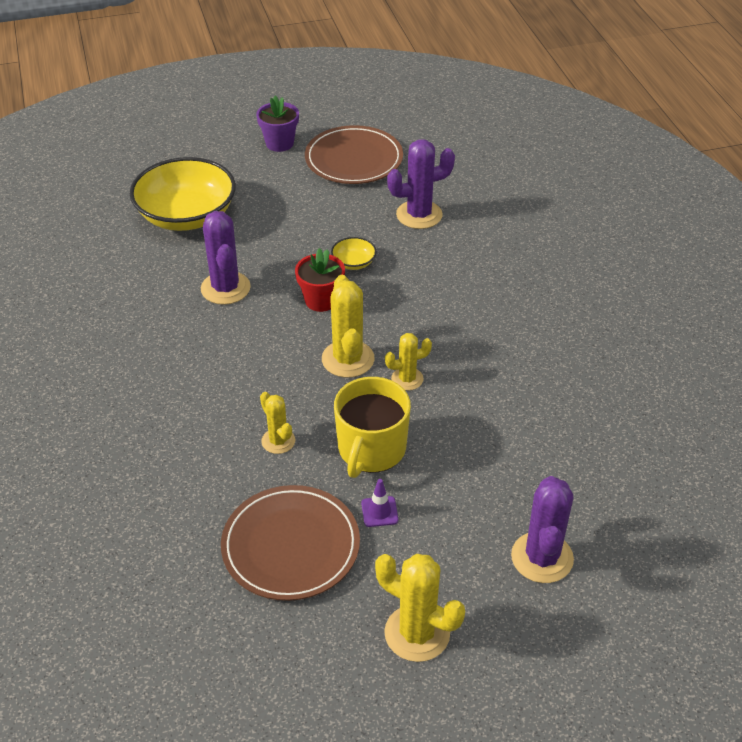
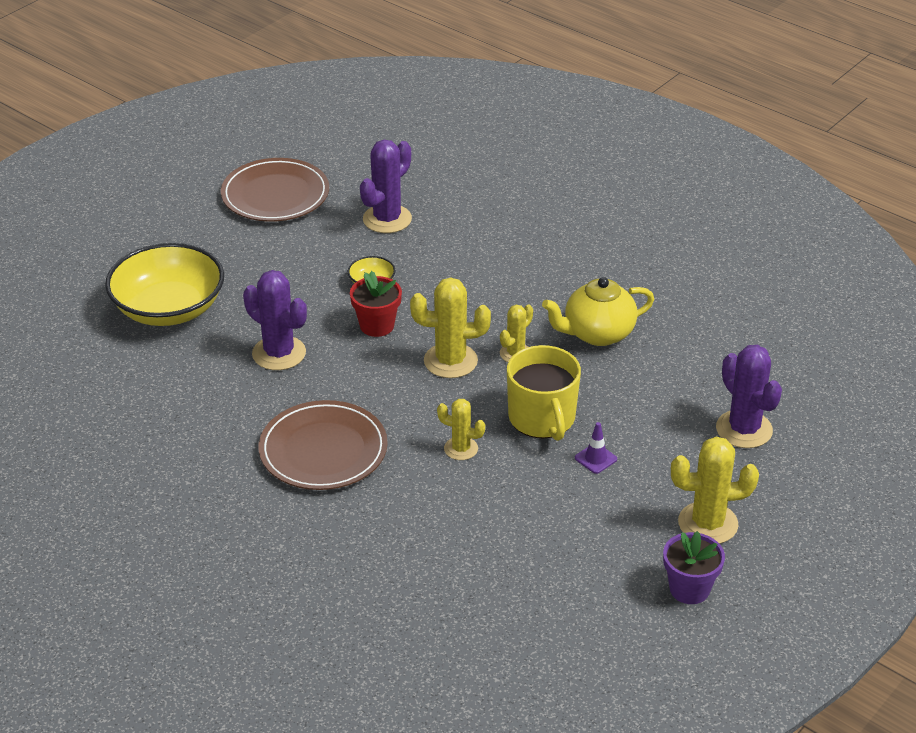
camera: 35 degrees left, 5 degrees down
(279, 143) = (187, 208): purple flower pot -> purple flower pot (689, 589)
(291, 546) = (554, 516): brown plate -> brown plate (323, 450)
(348, 359) = (450, 361): yellow cactus -> yellow cactus turned 45 degrees counterclockwise
(495, 395) = (597, 334): none -> yellow teapot

